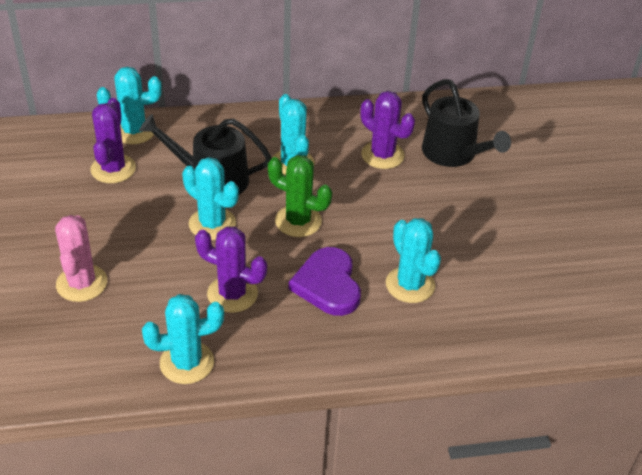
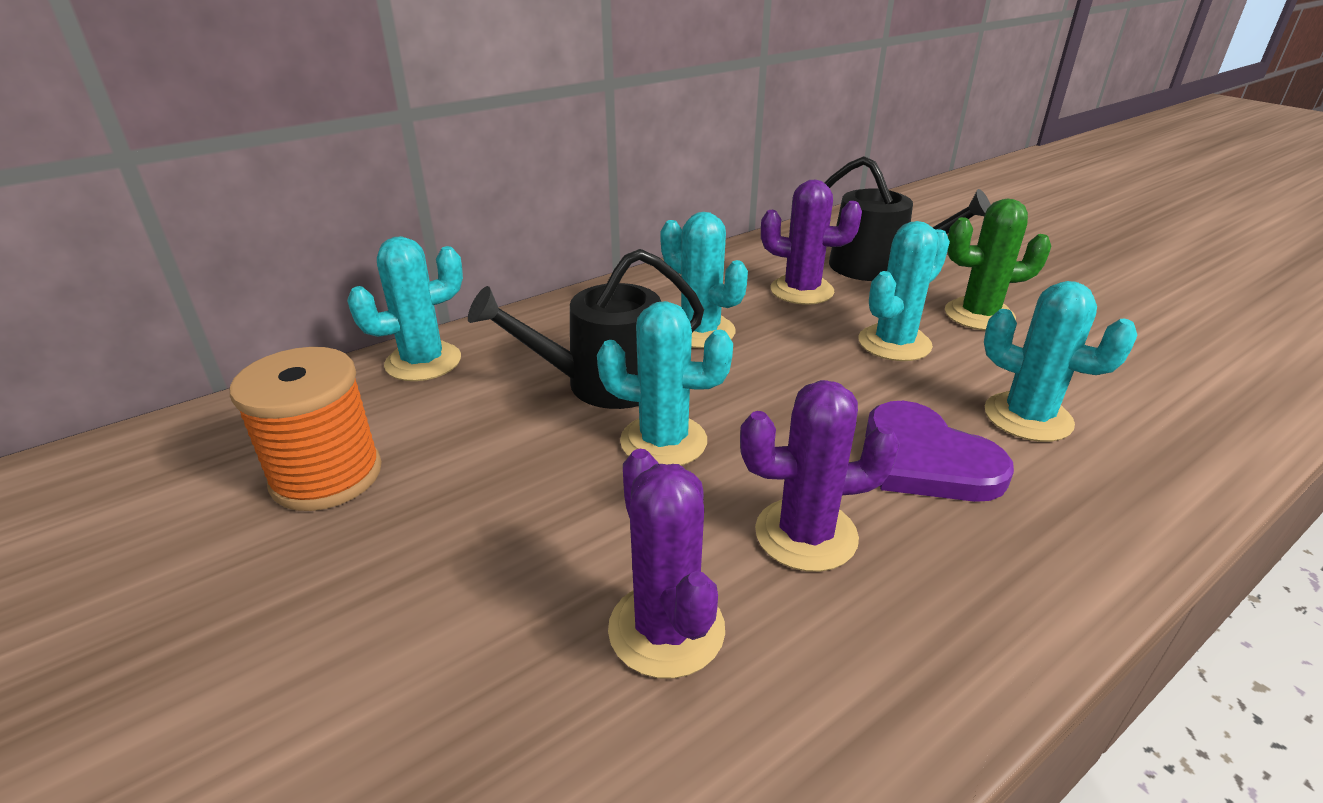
camera: 25 degrees left, 10 degrees down
(55, 183) = (327, 476): none -> orange spool
(82, 283) = (506, 638): pink cactus -> none
(113, 169) = (425, 420): purple cactus -> purple cactus (666, 629)
(187, 363) = (863, 707): turquoise cactus -> turquoise cactus (894, 343)
(298, 221) = (786, 393): green cactus -> green cactus (979, 315)

